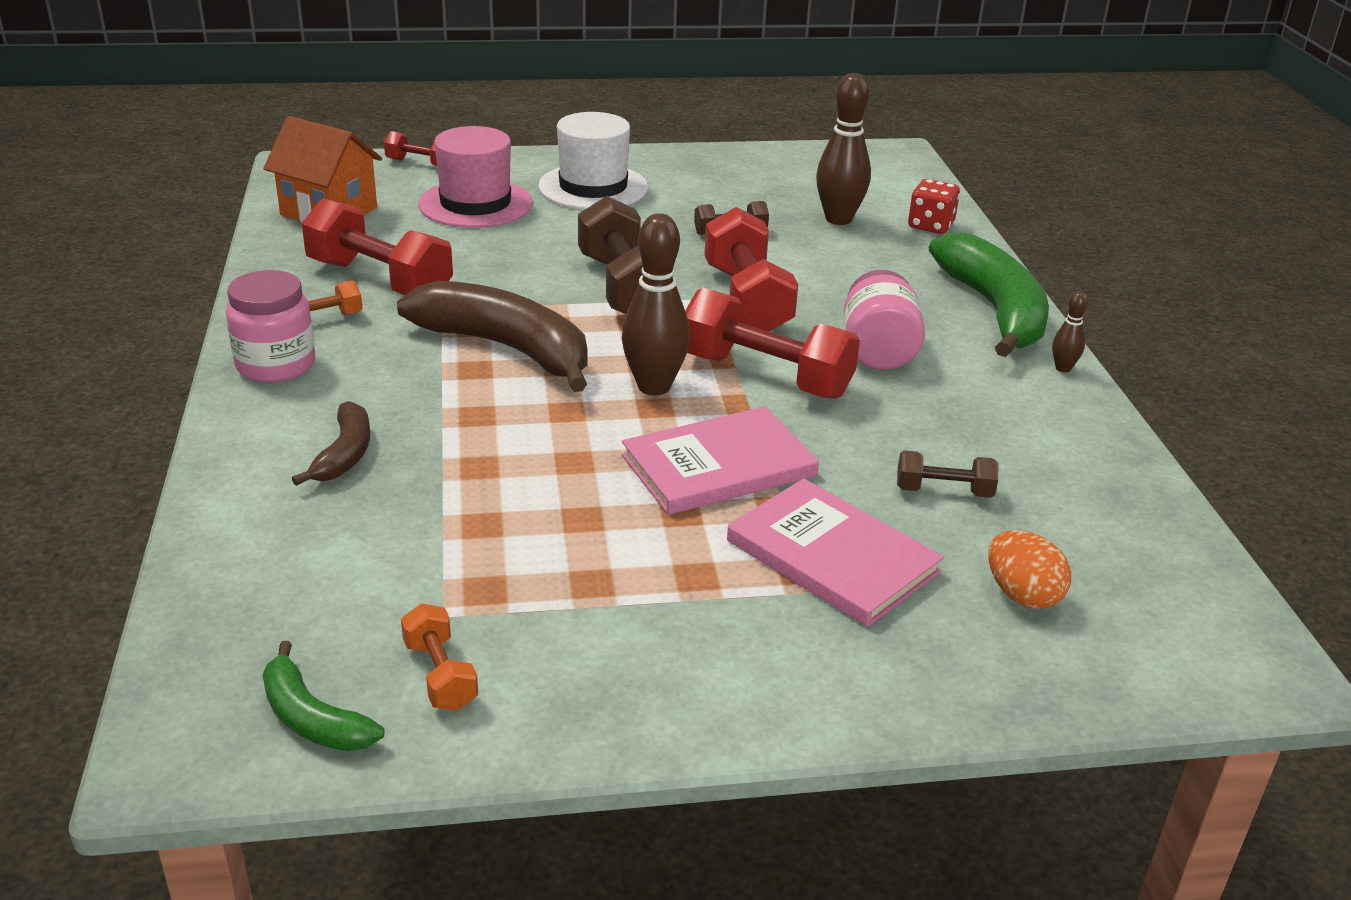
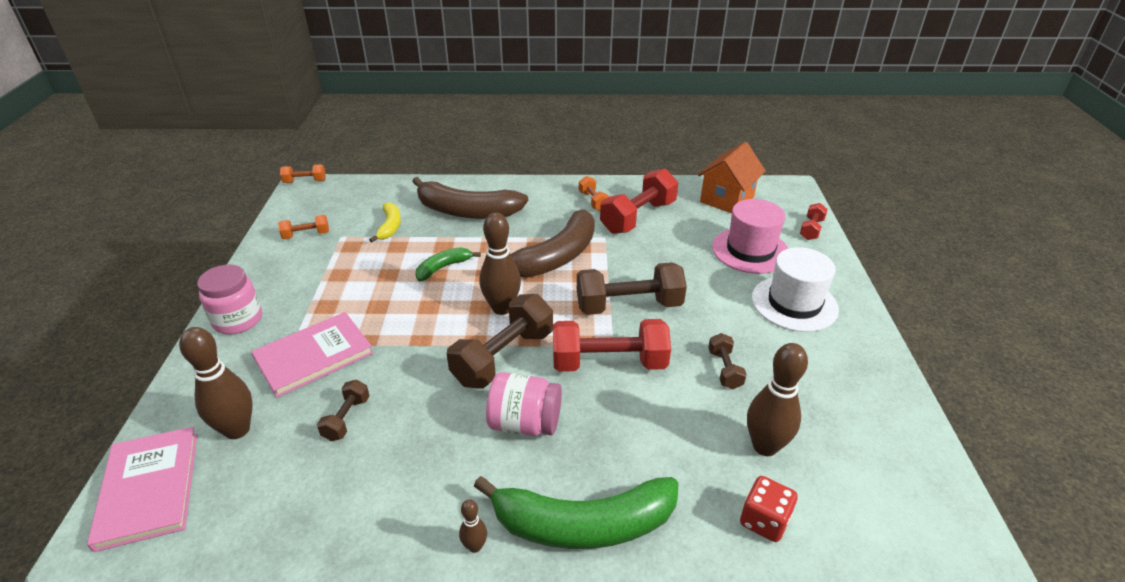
camera: 100 degrees right, 5 degrees up
(144, 760) = (305, 181): none -> orange dumbbell
(276, 365) = (550, 192): pink jar -> pink jar (238, 320)
(312, 718) = (302, 209): green banana -> green banana (443, 267)
(345, 454) = (467, 211): brown banana -> brown banana, size x1.97
(403, 548) = (390, 226): none -> yellow banana
(719, 466) = (412, 324): pink book -> pink book (149, 489)
(765, 376) = (503, 357): red dumbbell -> brown dumbbell
(1022, 595) = (237, 430): orange egg -> brown bowling pin

